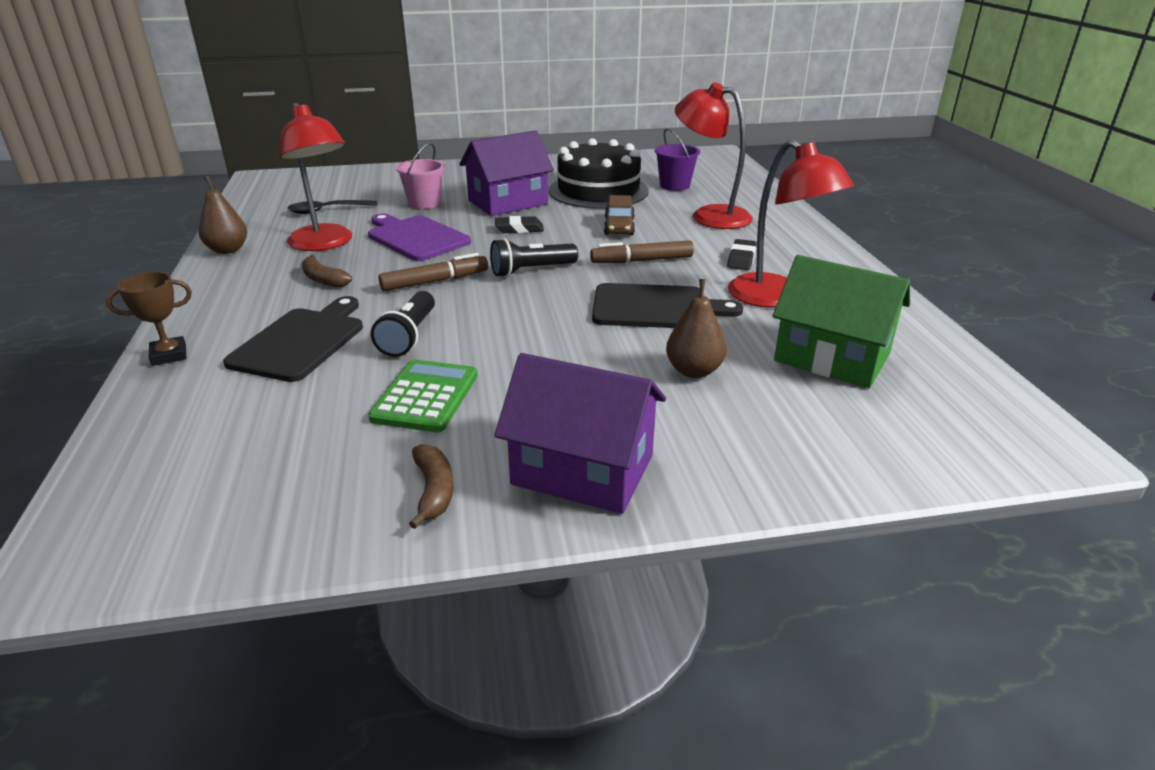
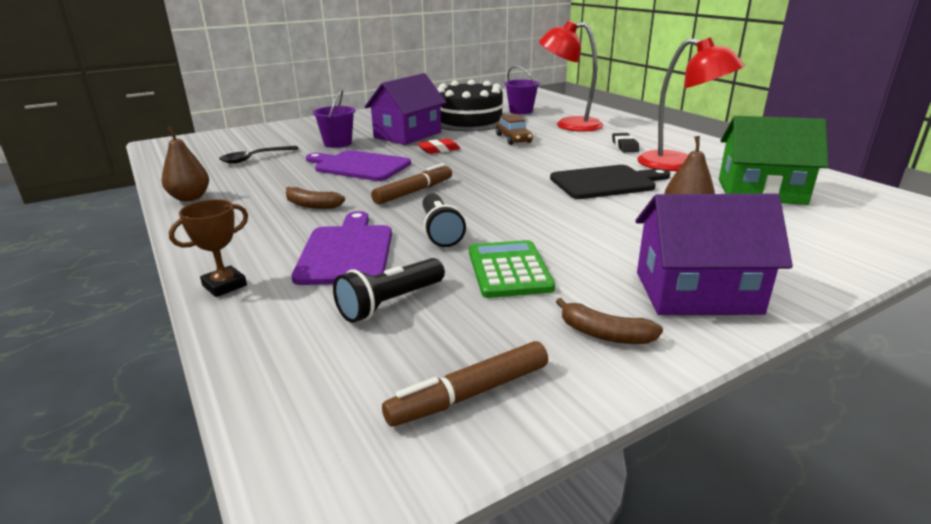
camera: 20 degrees left, 5 degrees down
(301, 341) = (346, 252): black cutting board -> purple cutting board
(324, 244) = (281, 181): red lamp -> none
(424, 203) = (338, 143): pink bucket -> purple bucket
(434, 491) = (604, 334): brown banana -> brown banana turned 150 degrees clockwise
(519, 229) = (439, 150): black eraser -> red eraser
(531, 271) = (483, 174): black flashlight -> black flashlight (390, 303)
(641, 260) = (557, 156): brown marker -> brown marker (469, 394)

